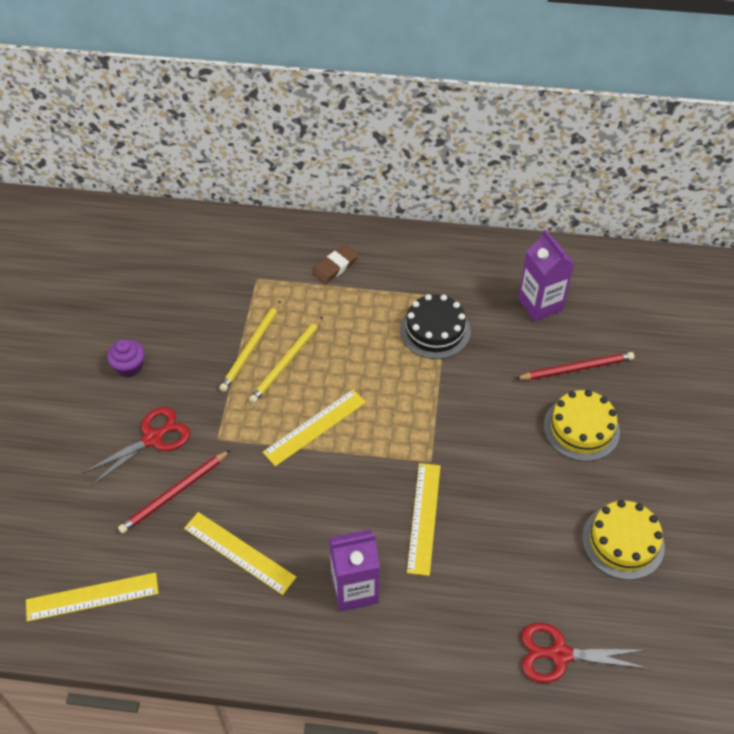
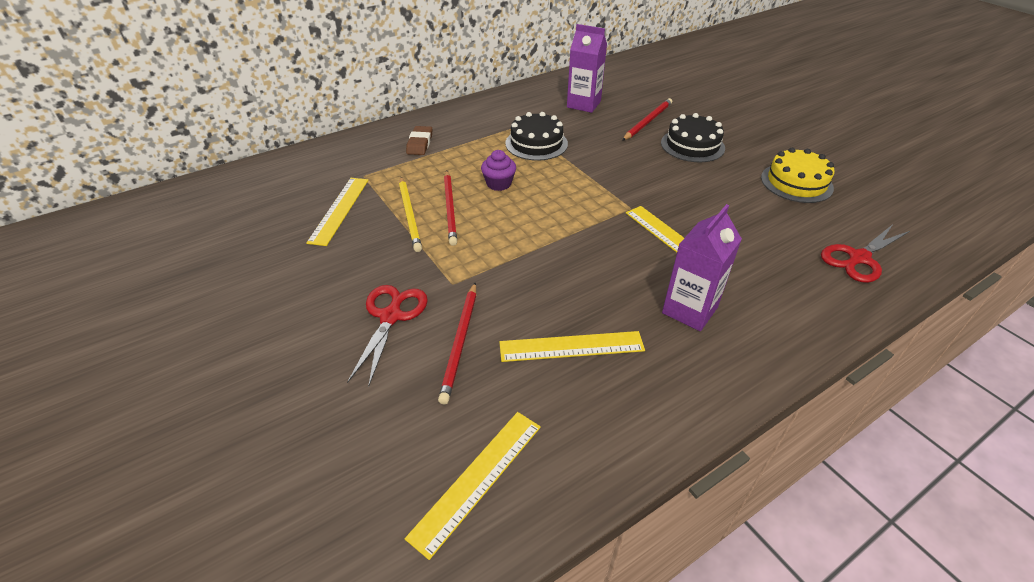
camera: 40 degrees left, 10 degrees down
(129, 366) = (307, 281): purple cupcake -> purple cupcake (499, 184)
(286, 362) = (450, 209): yellow pencil -> red pencil
(315, 427) = (523, 233): yellow ruler -> yellow ruler (339, 210)
(581, 428) = (692, 145): yellow cake -> black cake

